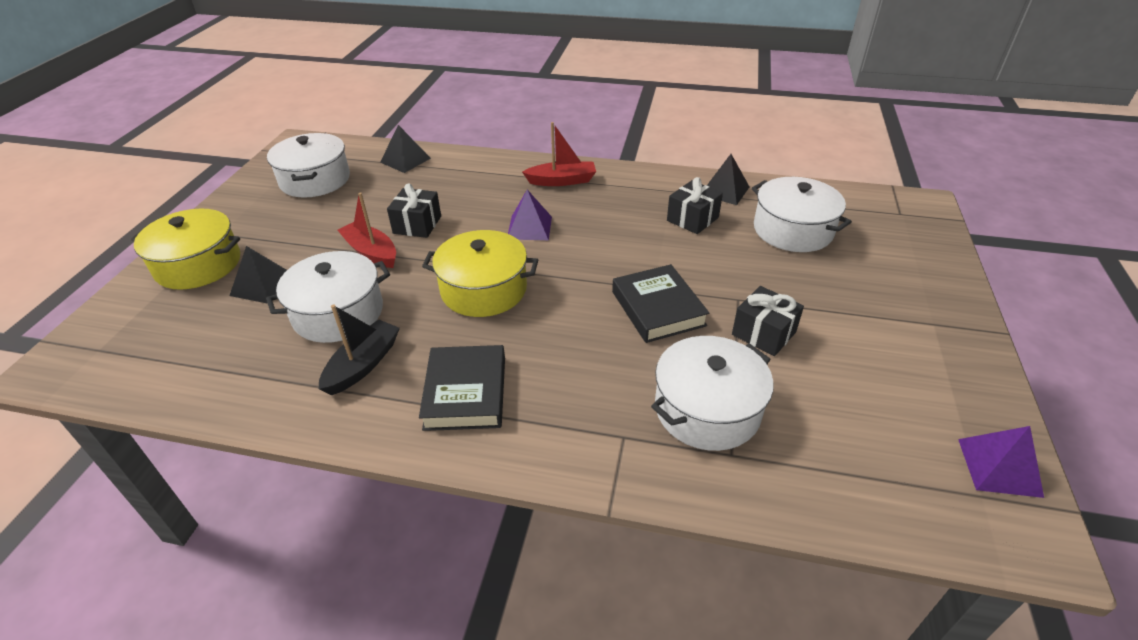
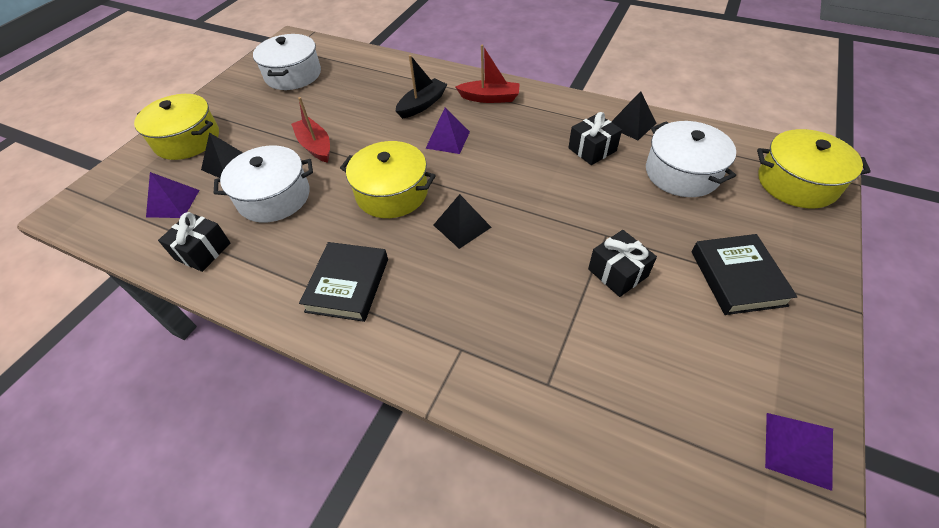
camera: 15 degrees right, 10 degrees up
(204, 337) = (173, 203): none -> purple pyramid
(363, 365) = (278, 246): black boat -> black boat (422, 104)
(405, 160) = (368, 64): black pyramid -> black pyramid (462, 226)
(417, 225) = (358, 125): black gift -> black gift (203, 251)
(658, 308) = (531, 233): black book -> black book (737, 278)
(707, 409) = (541, 337): white pot -> none
(906, 225) = (797, 182): none -> yellow pot

